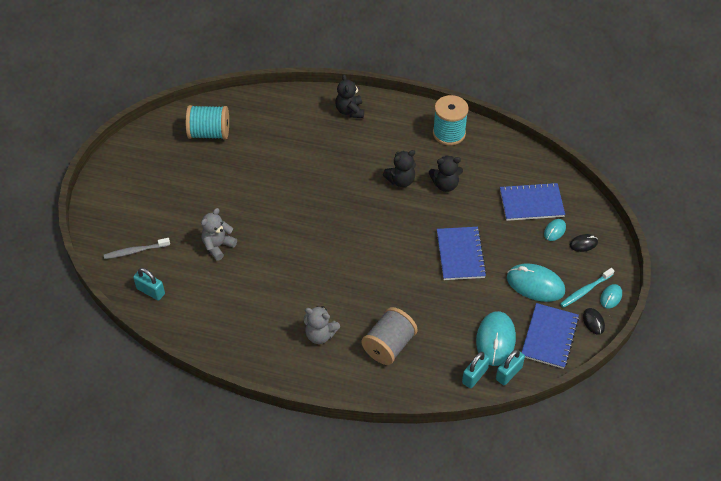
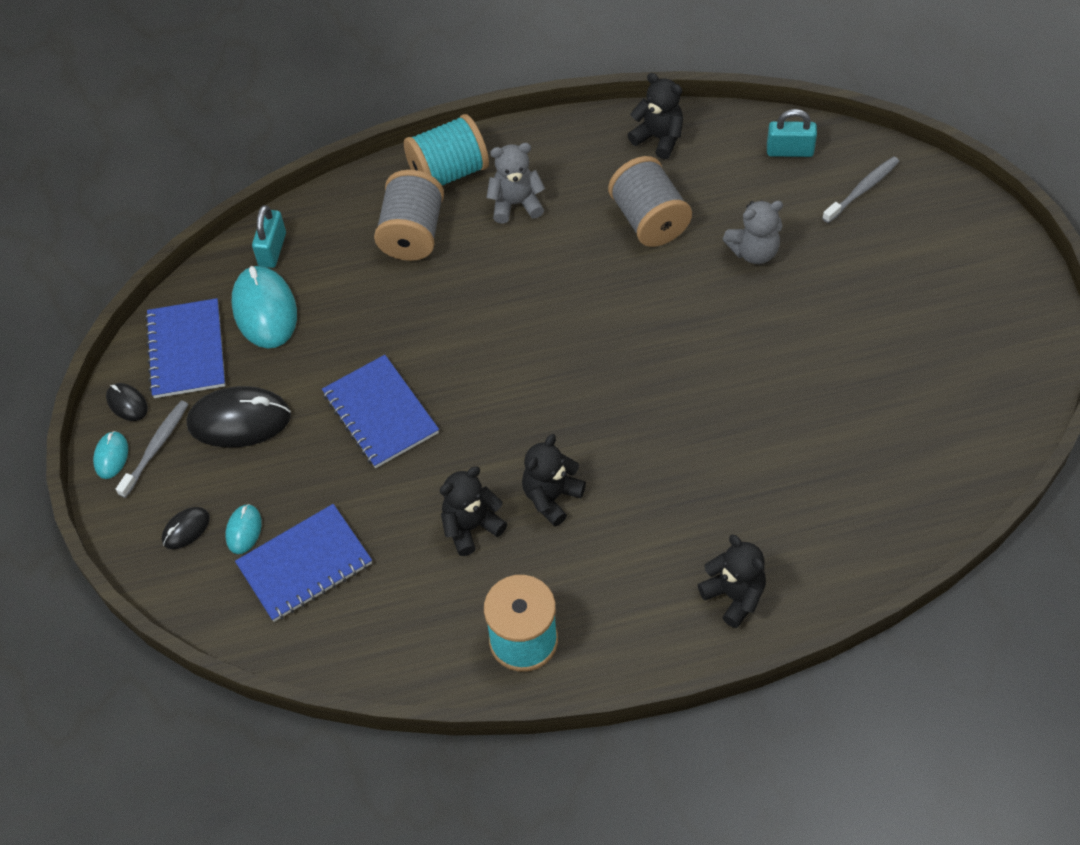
camera: 155 degrees right, 5 degrees up
(209, 133) = (935, 424): turquoise spool -> turquoise spool (448, 172)
(212, 335) = (658, 138): none -> black teddy bear
(218, 246) = (754, 251): grey teddy bear -> grey teddy bear turned 60 degrees clockwise
(256, 289) = (649, 220): none -> grey spool
(509, 373) = (226, 274): turquoise padlock -> none
(535, 284) = (239, 420): turquoise mouse -> black mouse
(585, 291) = (156, 447): turquoise toothbrush -> grey toothbrush

